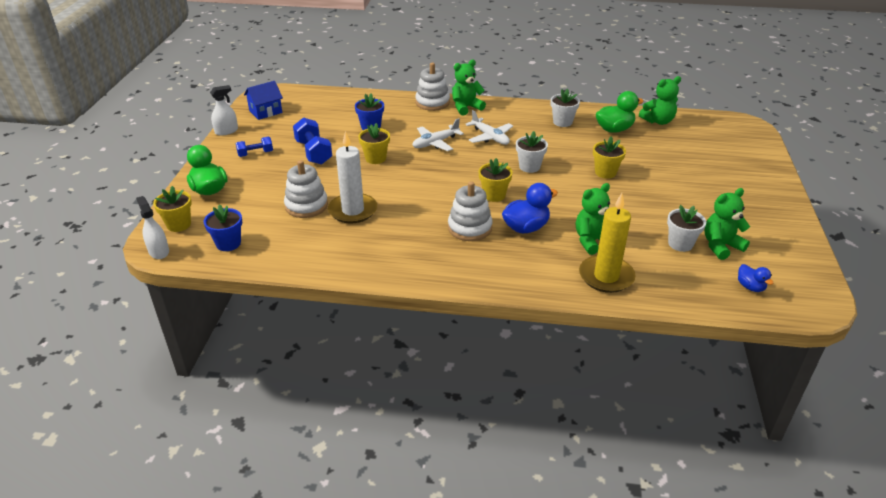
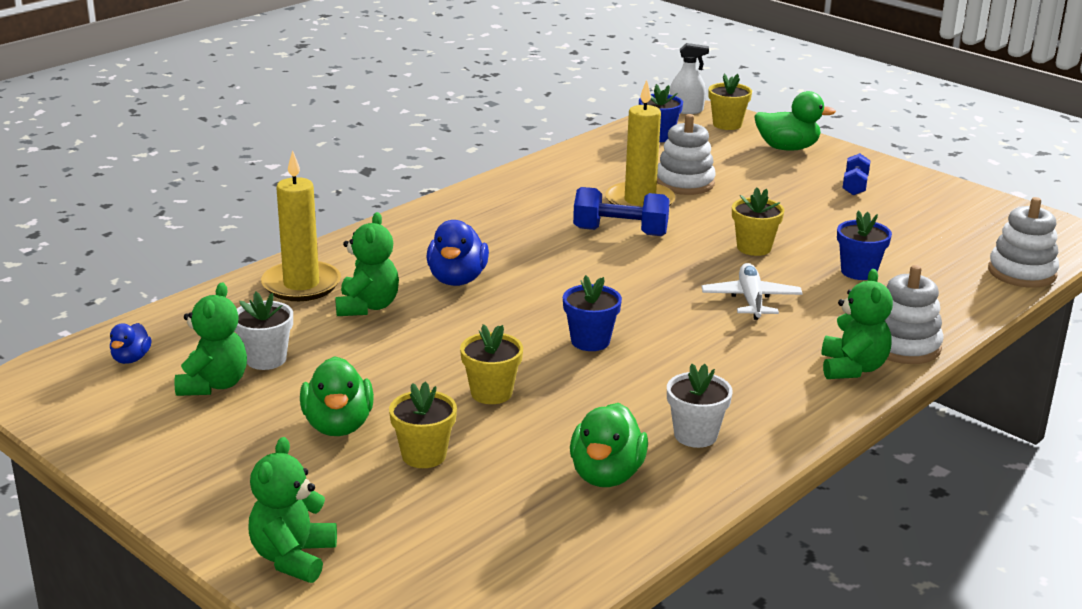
camera: 125 degrees right, 10 degrees down
(226, 131) = (945, 184): white spray bottle -> none
(265, 112) = (990, 218): blue house -> none
(313, 152) = (819, 217): blue dumbbell -> blue dumbbell (620, 232)
(353, 210) = (639, 202): white candle -> yellow candle
(470, 228) = (508, 249): white stacking toy -> white stacking toy (1022, 272)
(490, 137) = (718, 347): white plane -> none
(494, 195) = (554, 288): yellow flower pot -> yellow flower pot (424, 455)
(529, 167) = (590, 341): white flower pot -> blue flower pot
(658, 121) = (576, 545): green teddy bear -> green teddy bear (293, 558)
(686, 196) = (338, 425): none -> green duck
(750, 287) = (131, 359): blue duck -> blue duck turned 90 degrees counterclockwise

